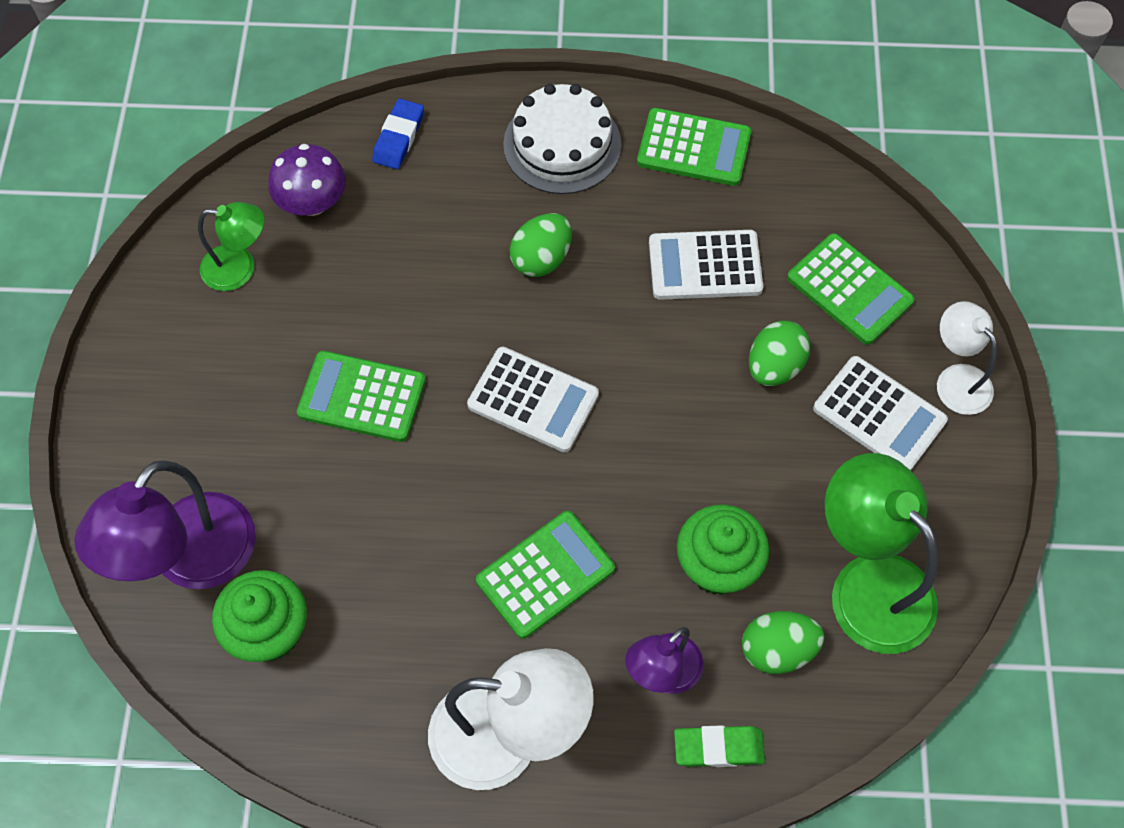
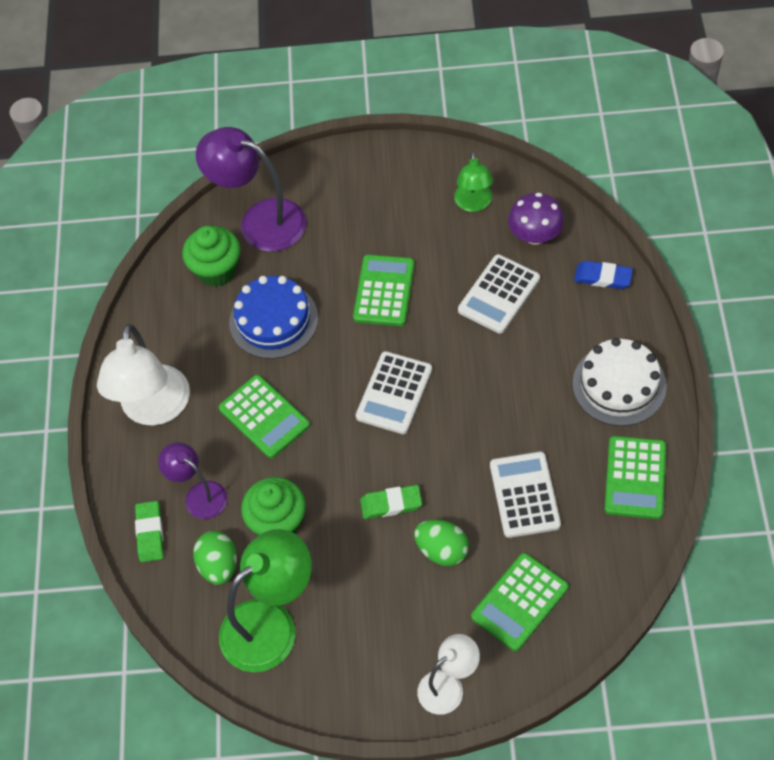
camera: 90 degrees right, 5 degrees down
(380, 551) = (273, 320): none -> blue cake
(541, 259) = (512, 384): green egg -> none
(702, 420) = (391, 504): none -> green eraser
(879, 414) = (410, 628): white calculator -> white calculator (499, 294)

